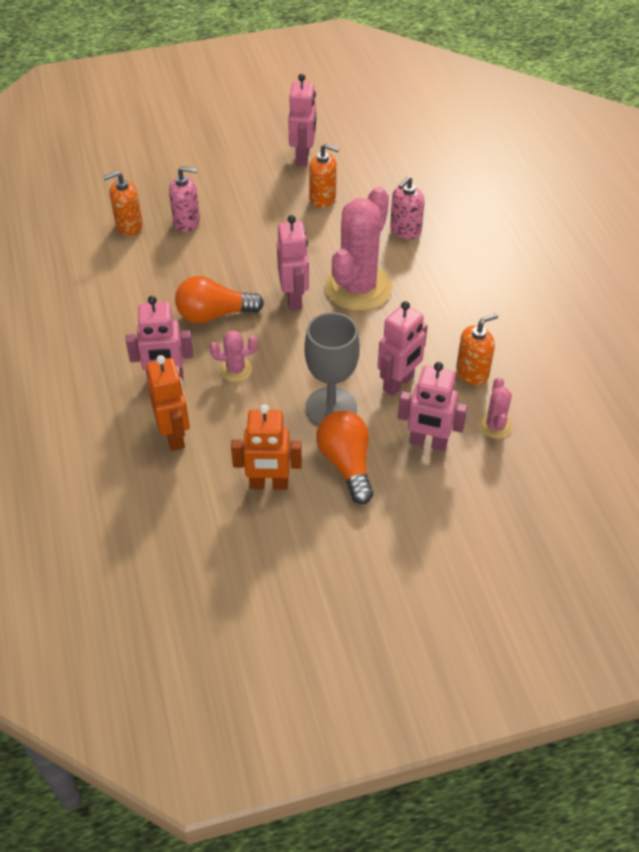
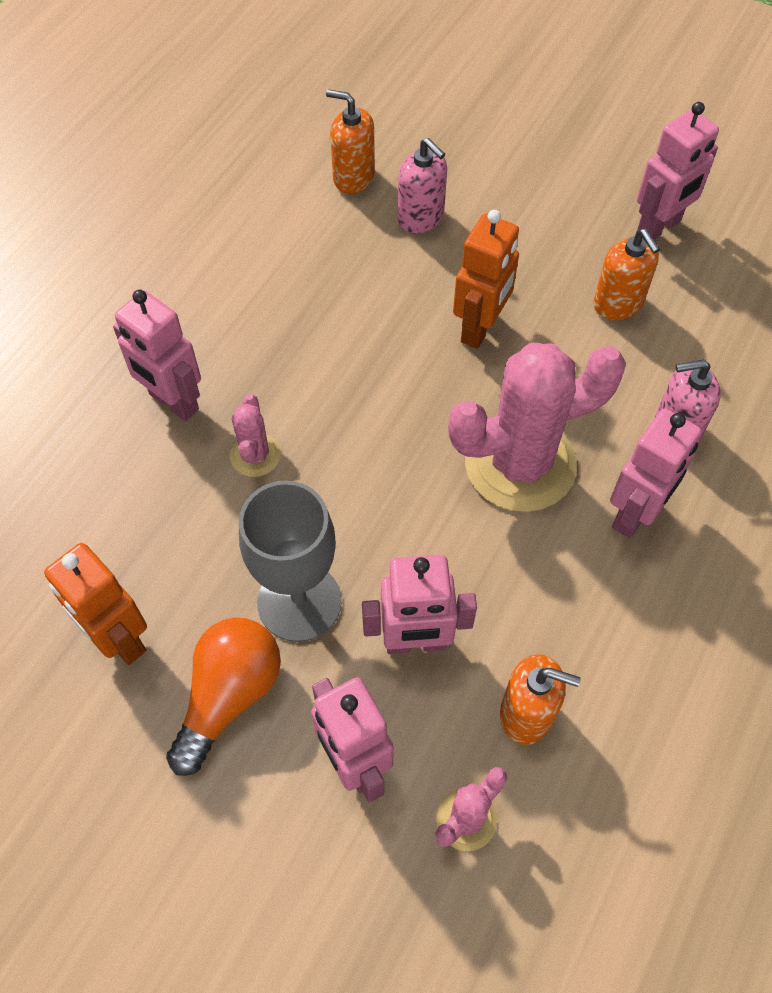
camera: 45 degrees right, 10 degrees up
(175, 436) = (100, 484): orange robot -> orange robot (480, 328)
(214, 314) = (314, 363): orange light bulb -> none
(235, 369) = (255, 455): pink cactus -> pink cactus turned 45 degrees clockwise
(294, 298) = (427, 415): pink robot -> pink robot (635, 514)

